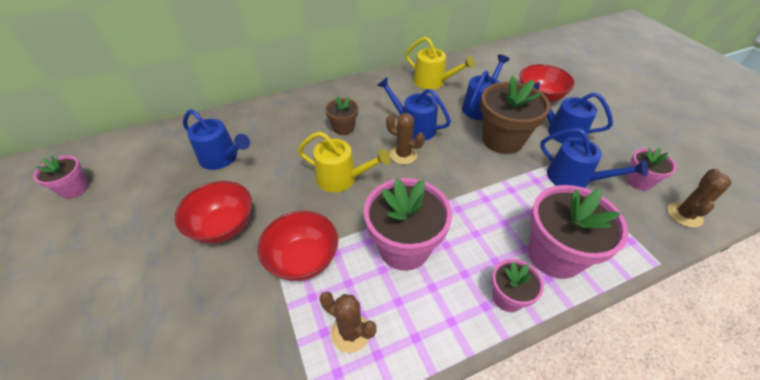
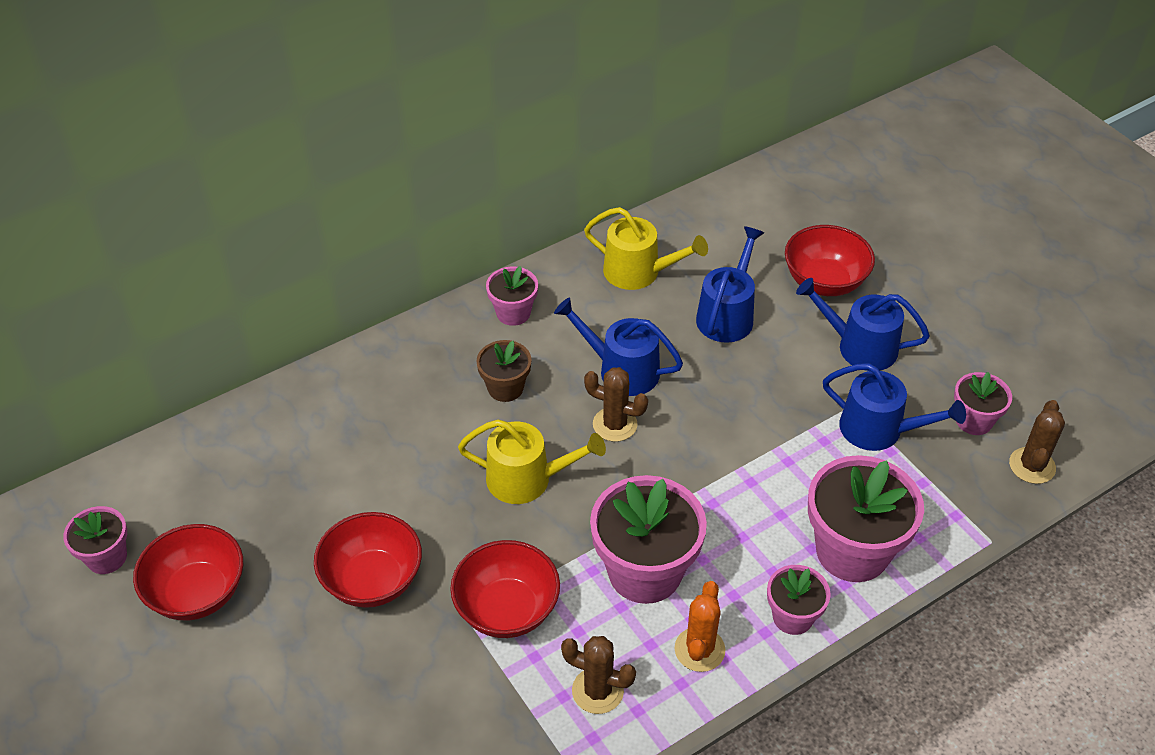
camera: 10 degrees left, 0 degrees up
(114, 218) = (197, 593): none -> red bowl
(222, 158) = (322, 471): blue watering can -> none
(359, 93) = (513, 313): none -> pink flower pot
(434, 312) = (699, 649): none -> orange cactus
(502, 140) = (768, 376): brown flower pot -> none

